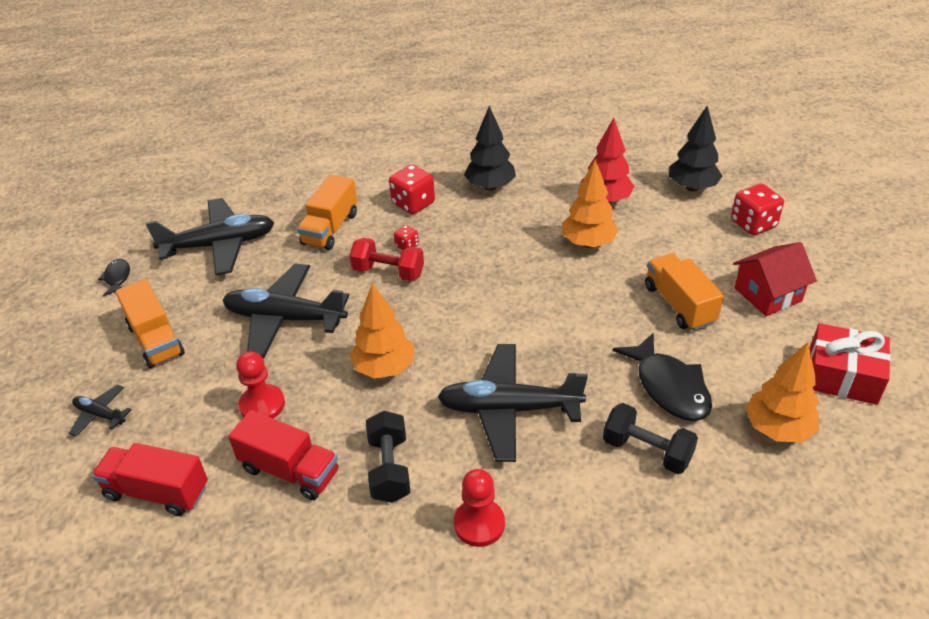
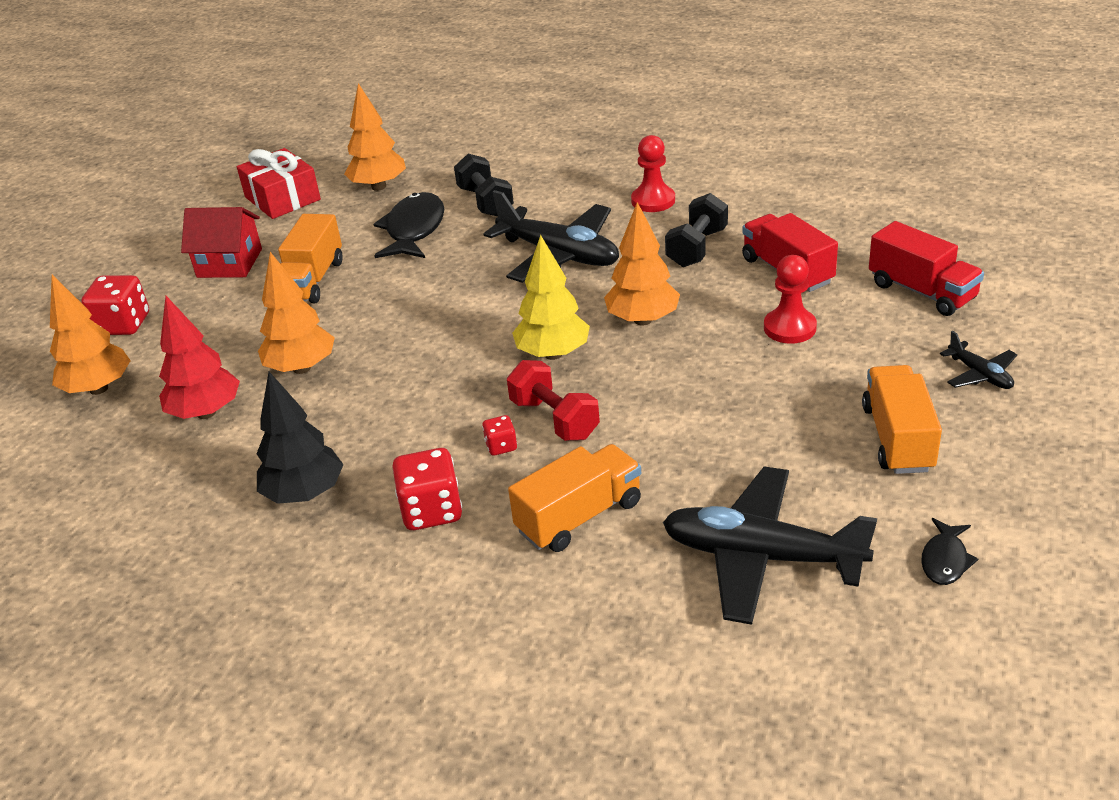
camera: 145 degrees left, 5 degrees down
(285, 319) = (719, 407): black plane -> none
(429, 315) = (553, 354): none -> yellow tree
(692, 187) = (98, 389): black tree -> orange tree

